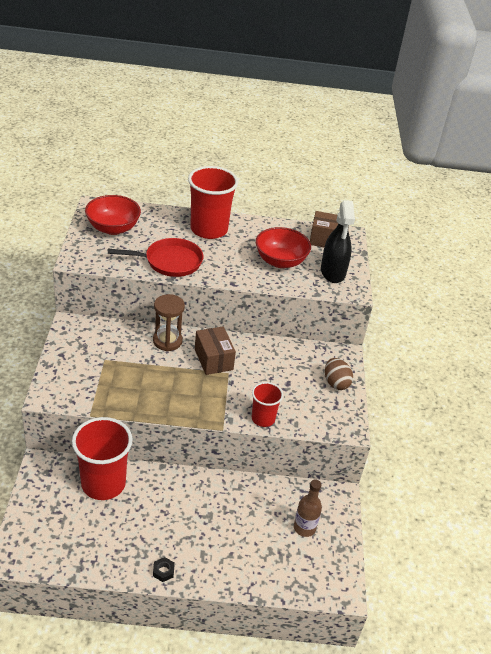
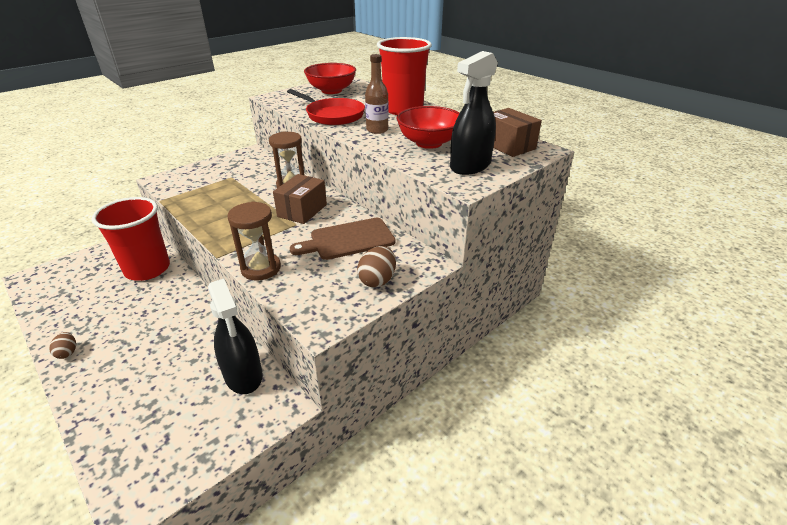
camera: 50 degrees right, 5 degrees down
(163, 571) = (67, 352): black nut -> brown egg
(263, 418) = (261, 268): red cup -> brown hourglass
(279, 365) = (348, 240): none -> brown cutting board
(294, 497) = (243, 375): none -> black spray bottle
(304, 528) = (207, 408): brown bottle -> brown bottle (377, 130)

